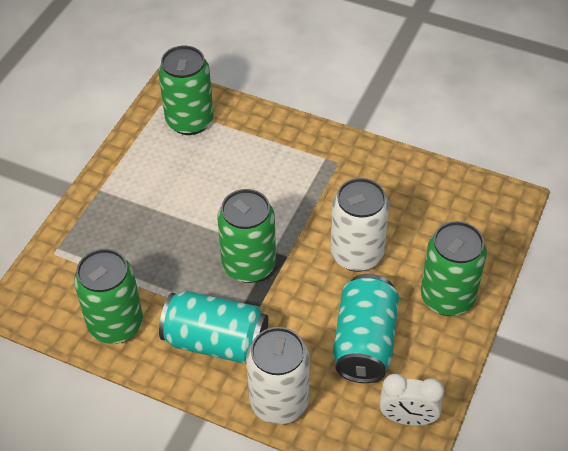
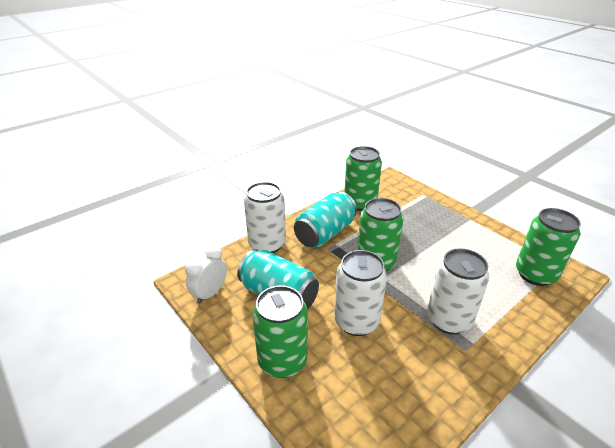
camera: 115 degrees right, 15 degrees down
(306, 180) = (448, 320): none -> white can

